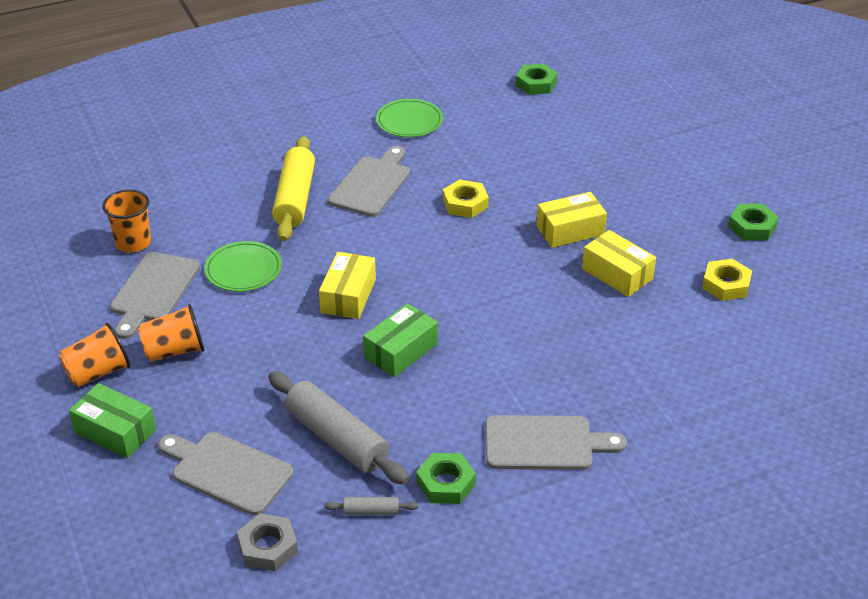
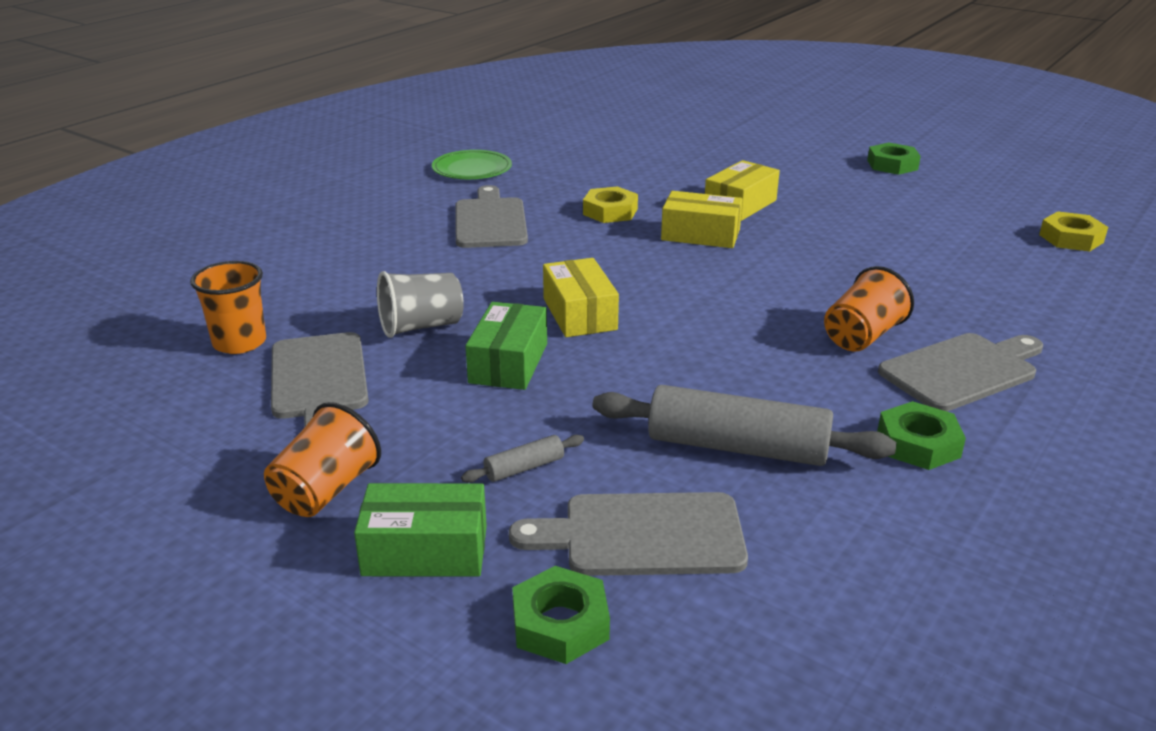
camera: 30 degrees left, 10 degrees down
(175, 350) = (416, 430): orange cup -> orange cup (862, 336)
(243, 269) = (421, 327): green plate -> grey cup
(268, 547) = (806, 602): grey nut -> none
(295, 198) = (414, 252): yellow rolling pin -> none
(371, 511) = (877, 506): grey rolling pin -> grey rolling pin (524, 468)
(401, 351) = (702, 342): green box -> green box (508, 363)
(536, 84) = (567, 121): green nut -> green nut (560, 623)
(617, 274) = (828, 223): yellow box -> yellow box (700, 235)
(726, 284) = (932, 205): yellow nut -> yellow nut (1071, 238)

